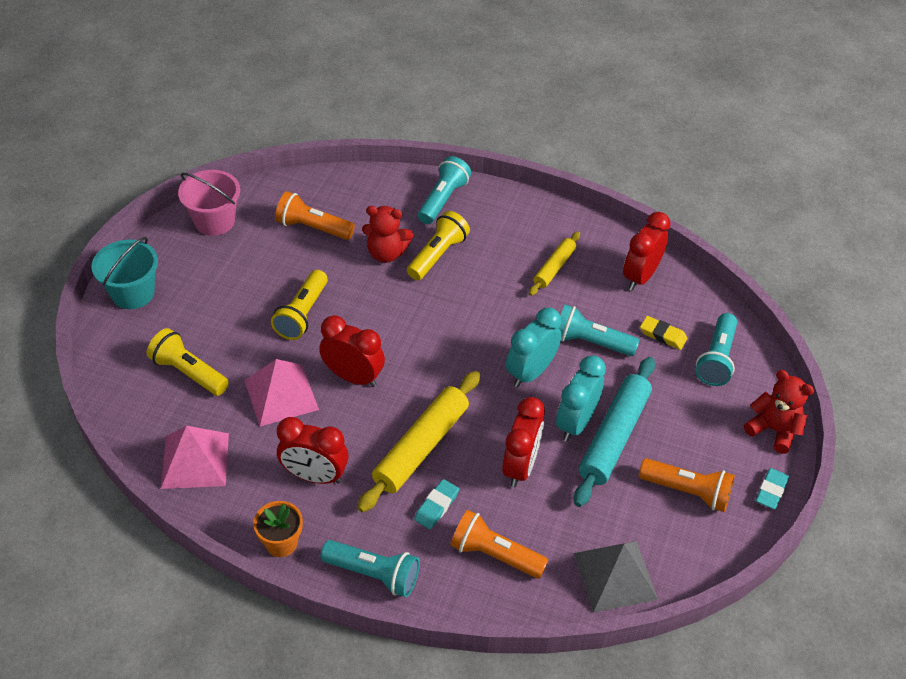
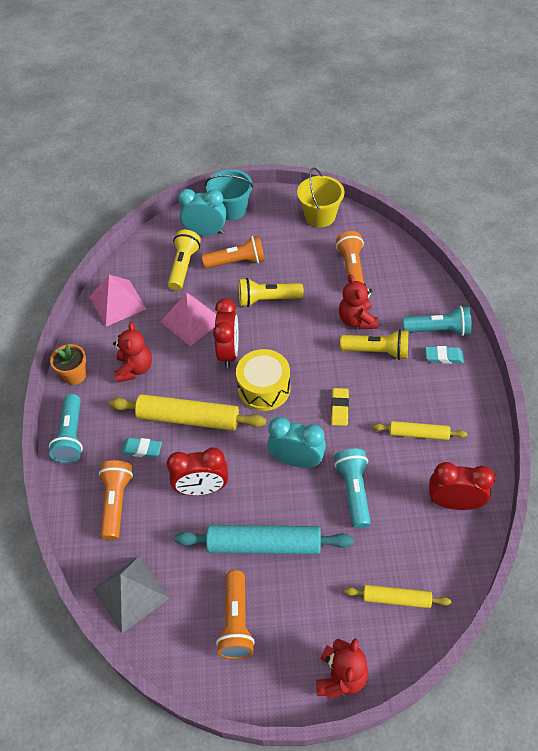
camera: 70 degrees right, 5 degrees up
(214, 221) = (320, 216): pink bucket -> yellow bucket
(223, 319) = (237, 262): none -> orange flashlight
(315, 476) = (134, 368): red clock -> red teddy bear
(424, 364) = (264, 388): none -> yellow drum
(575, 423) = (263, 511): turquoise clock -> turquoise clock (205, 232)
(663, 335) = (396, 544): yellow eraser -> yellow eraser (340, 408)
(716, 359) = (396, 599): turquoise flashlight -> yellow rolling pin
(771, 490) = (271, 694): turquoise eraser -> turquoise eraser (443, 356)

